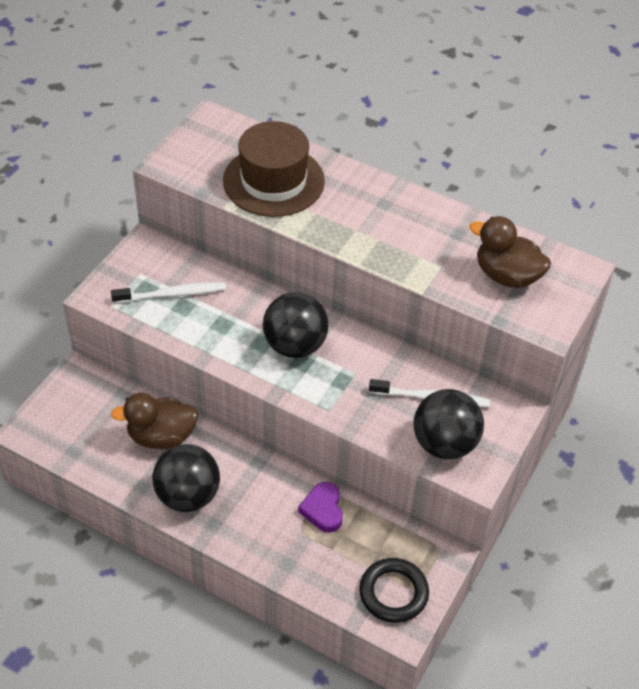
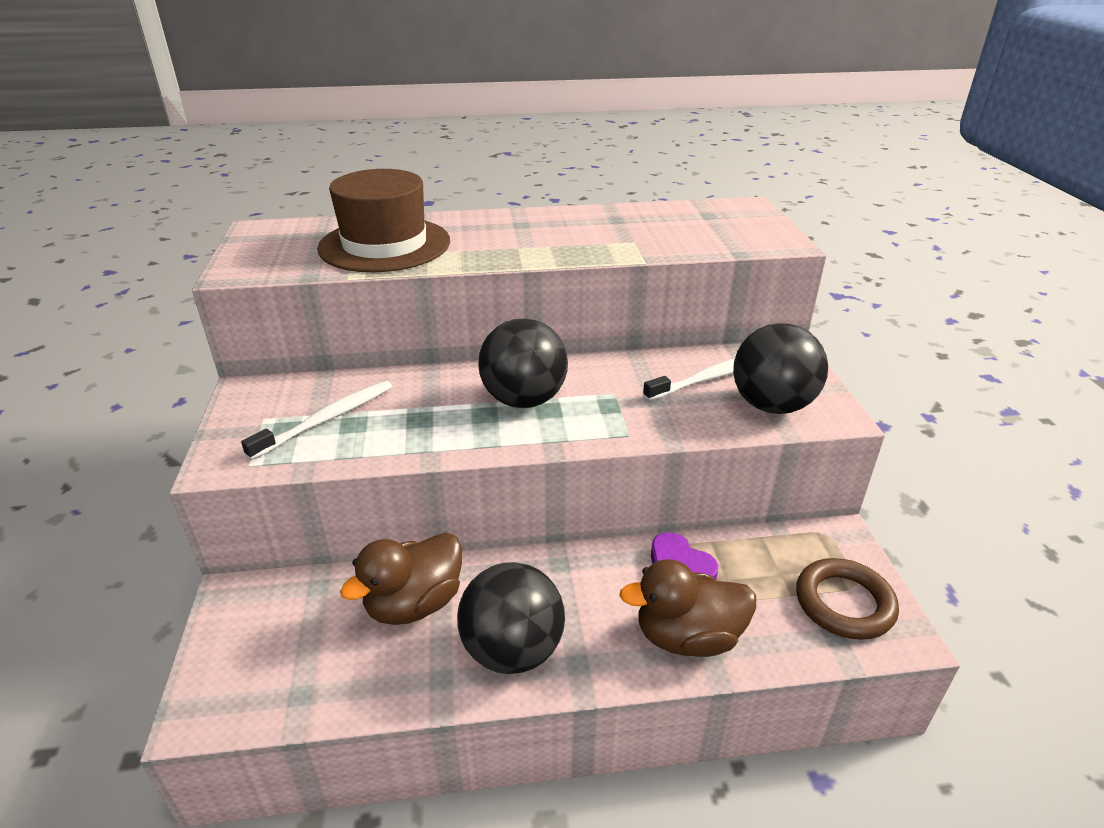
camera: 35 degrees left, 15 degrees down
(393, 593) = (844, 603): black ring -> brown ring
(506, 276) = (698, 227): brown duck -> brown duck (687, 637)

